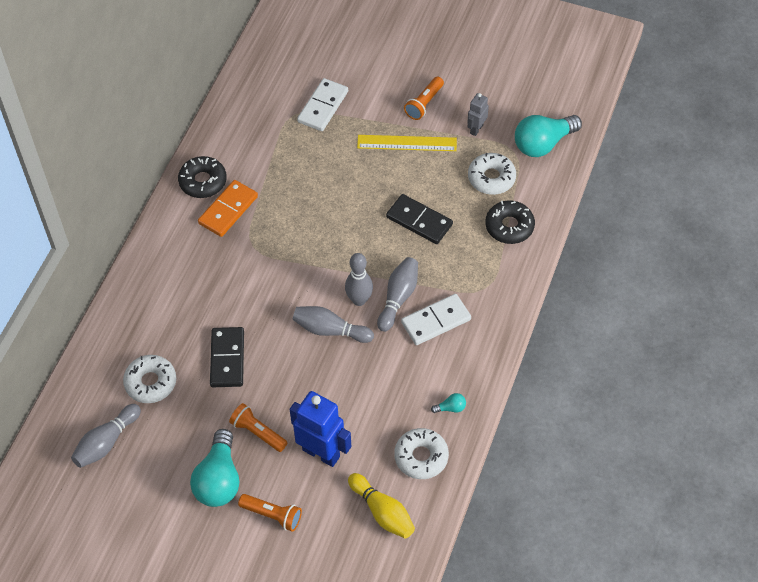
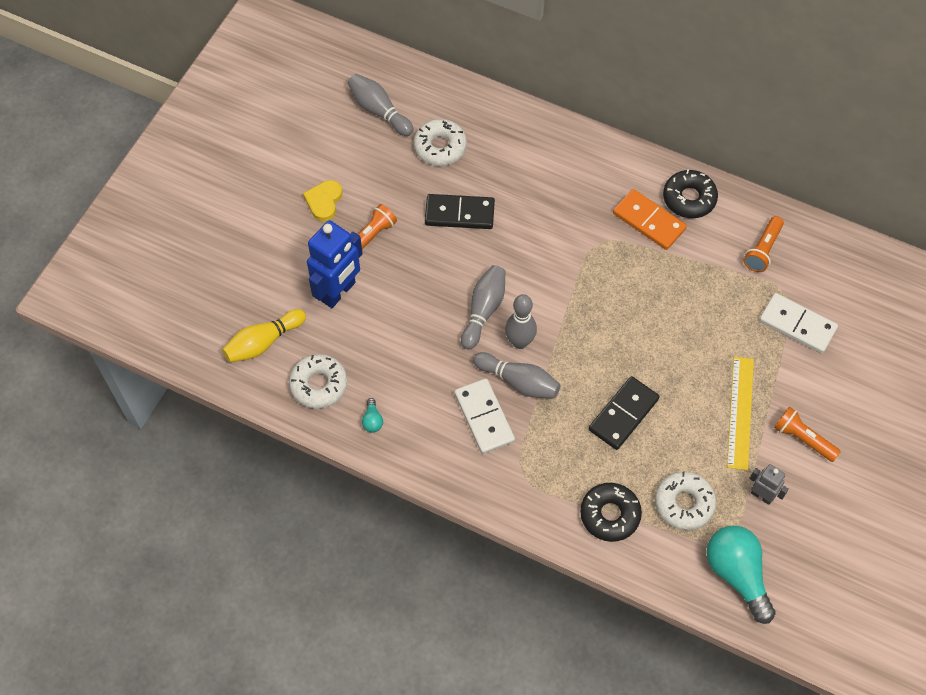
camera: 95 degrees right, 5 degrees up
(219, 479) = (324, 201): turquoise light bulb -> yellow heart
(272, 515) = (278, 245): orange flashlight -> orange flashlight (763, 250)

